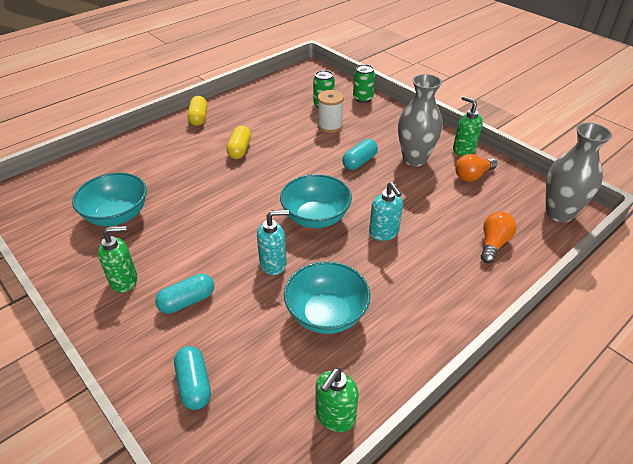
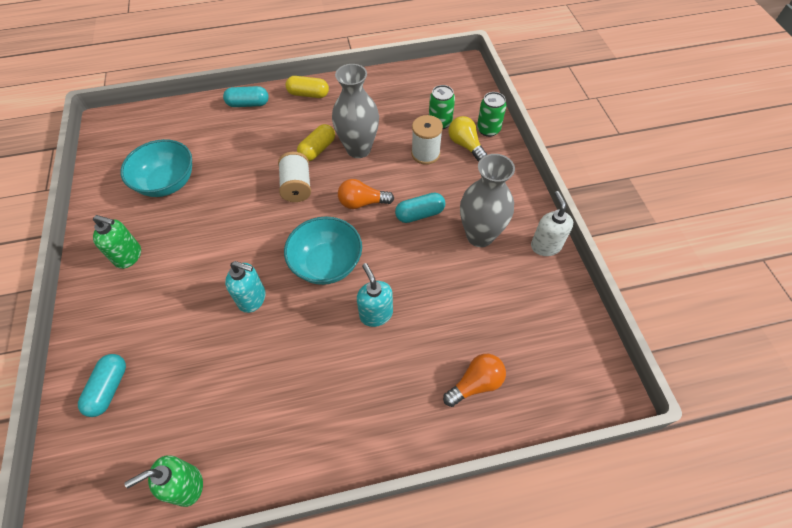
camera: 30 degrees right, 15 degrees up
(187, 301) = (159, 302): turquoise capsule -> turquoise capsule (248, 104)
(198, 118) = (308, 94): yellow capsule -> yellow capsule turned 75 degrees clockwise
(244, 178) = (297, 186): none -> white spool
(326, 314) = (256, 378): turquoise bowl -> none
(355, 112) = (465, 145): none -> yellow light bulb
(384, 233) = (376, 314): turquoise soap dispenser -> turquoise soap dispenser turned 150 degrees clockwise
(463, 149) = (545, 246): green soap dispenser -> white soap dispenser
(472, 176) = (526, 286): orange light bulb -> orange light bulb (362, 203)
(559, 213) = (584, 383): grey vase -> grey vase (358, 149)

